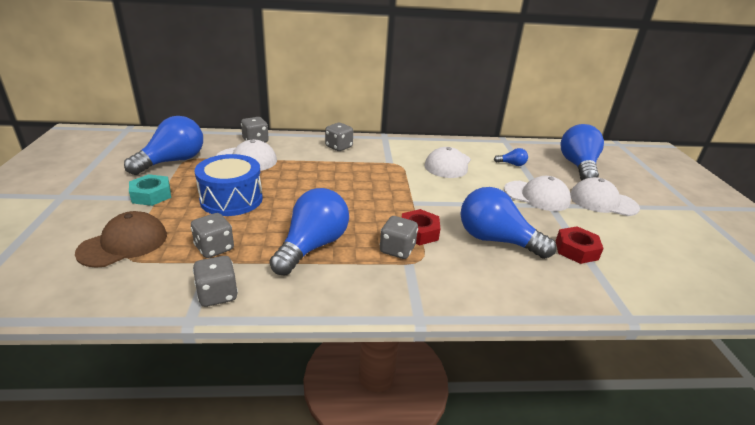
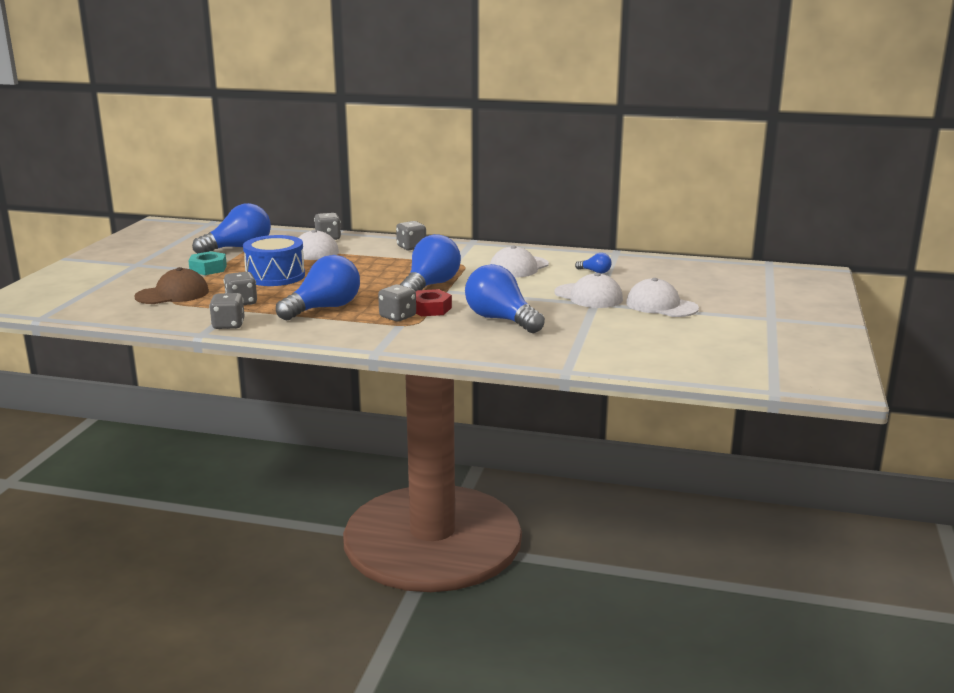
camera: 20 degrees right, 10 degrees down
(576, 250) = (576, 332): red nut -> none
(578, 166) = (677, 279): blue light bulb -> blue light bulb (430, 285)

